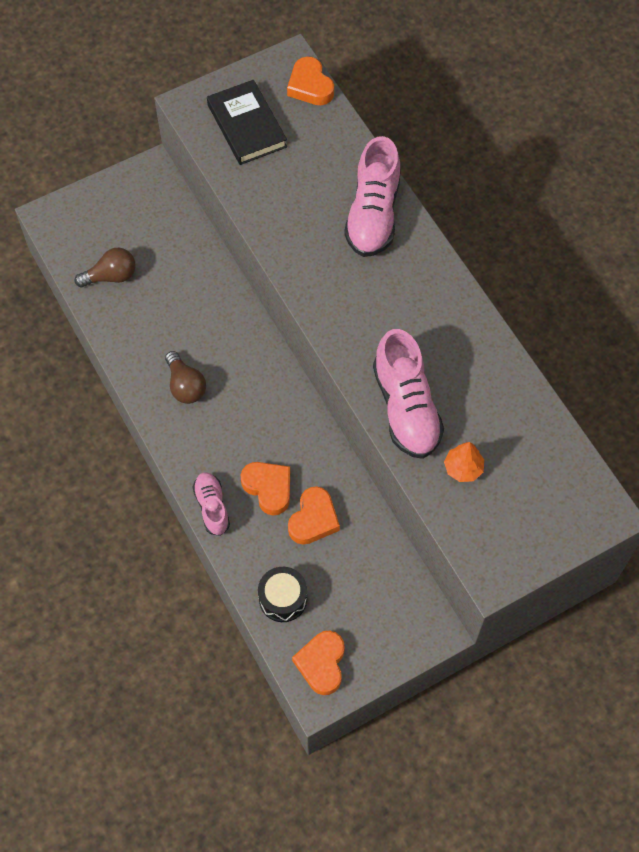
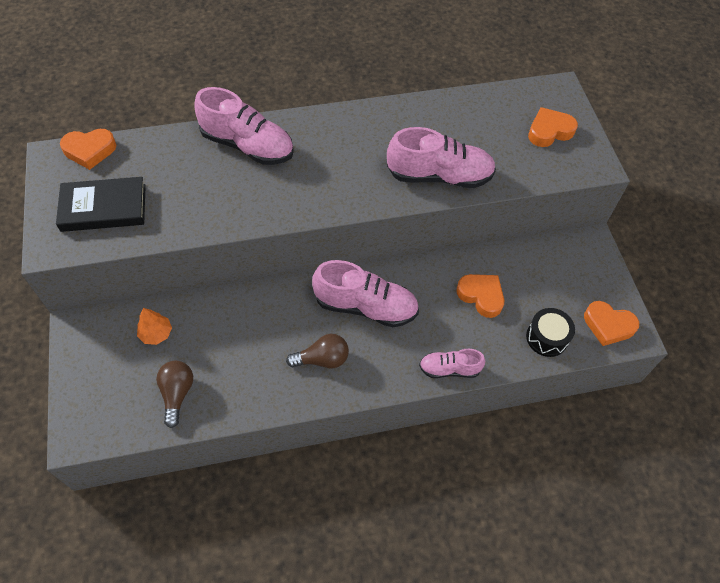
camera: 75 degrees left, 5 degrees down
(260, 407) = (365, 306): none -> pink shoe
(268, 488) = (444, 321): orange heart -> orange heart (549, 131)
(463, 468) = (503, 156): orange tree -> orange tree (156, 333)

